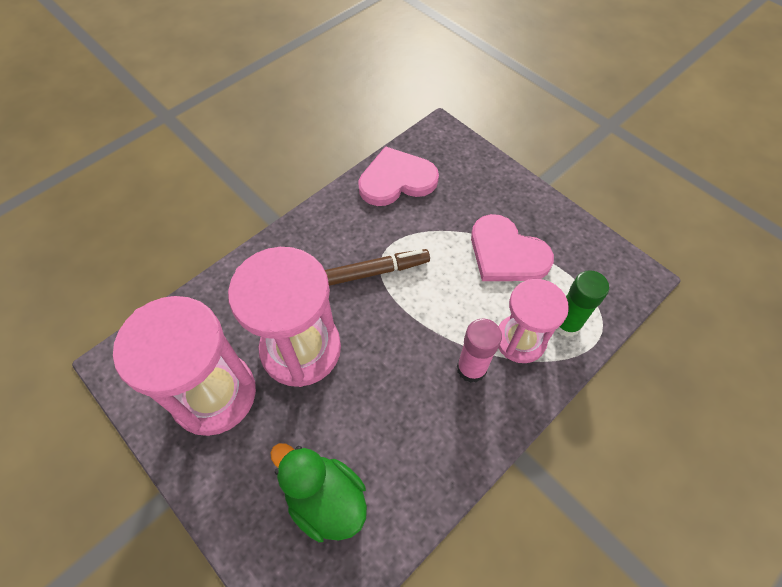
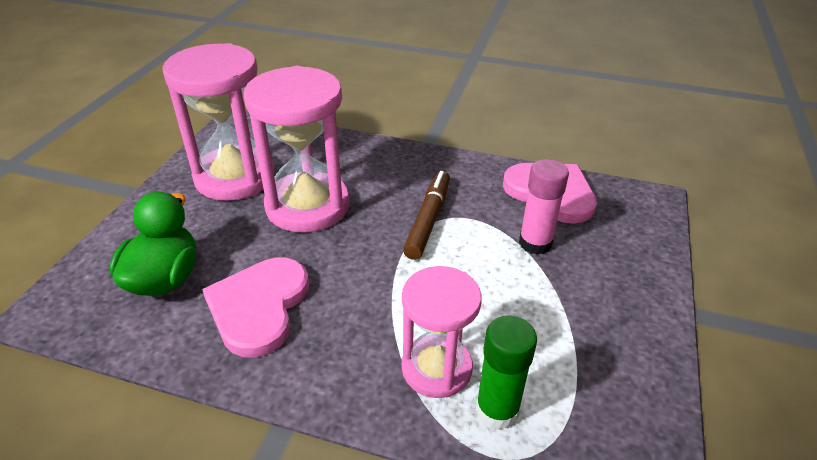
camera: 60 degrees right, 20 degrees down
(376, 271) = (428, 220): brown marker -> brown marker turned 120 degrees counterclockwise
(471, 368) = (367, 335): pink glue stick -> pink glue stick (535, 243)
(506, 253) = (546, 313): pink heart -> pink heart (259, 307)

